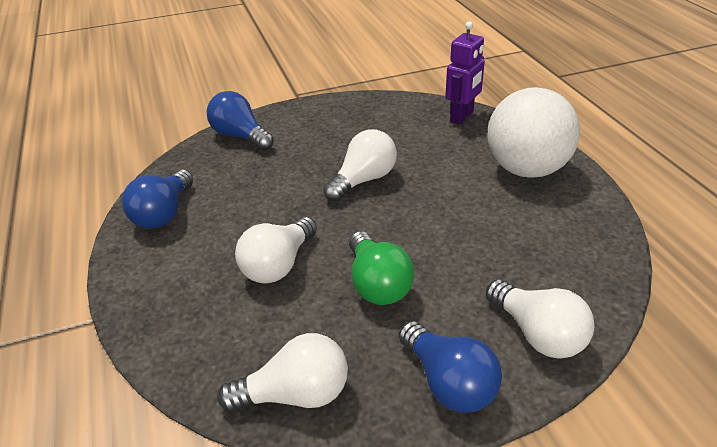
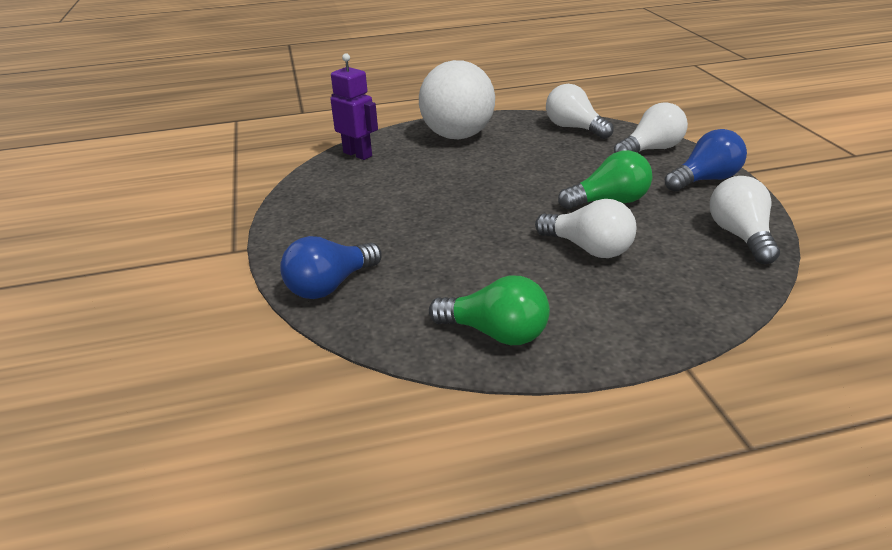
camera: 85 degrees left, 5 degrees down
(164, 213) = (496, 333): blue light bulb -> green light bulb
(363, 180) = (455, 205): white light bulb -> white light bulb (574, 128)

